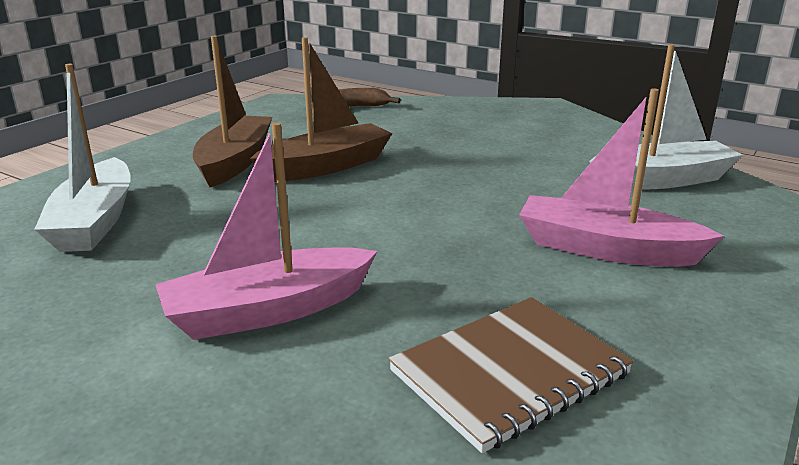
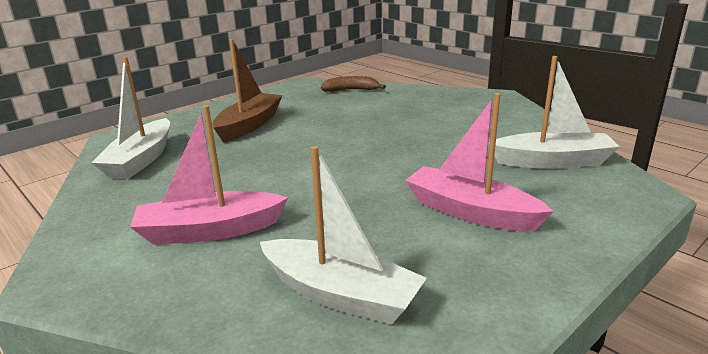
camera: 15 degrees right, 0 degrees up
(326, 166) = (307, 133): brown boat -> none
(509, 373) = (340, 294): brown notebook -> white boat

